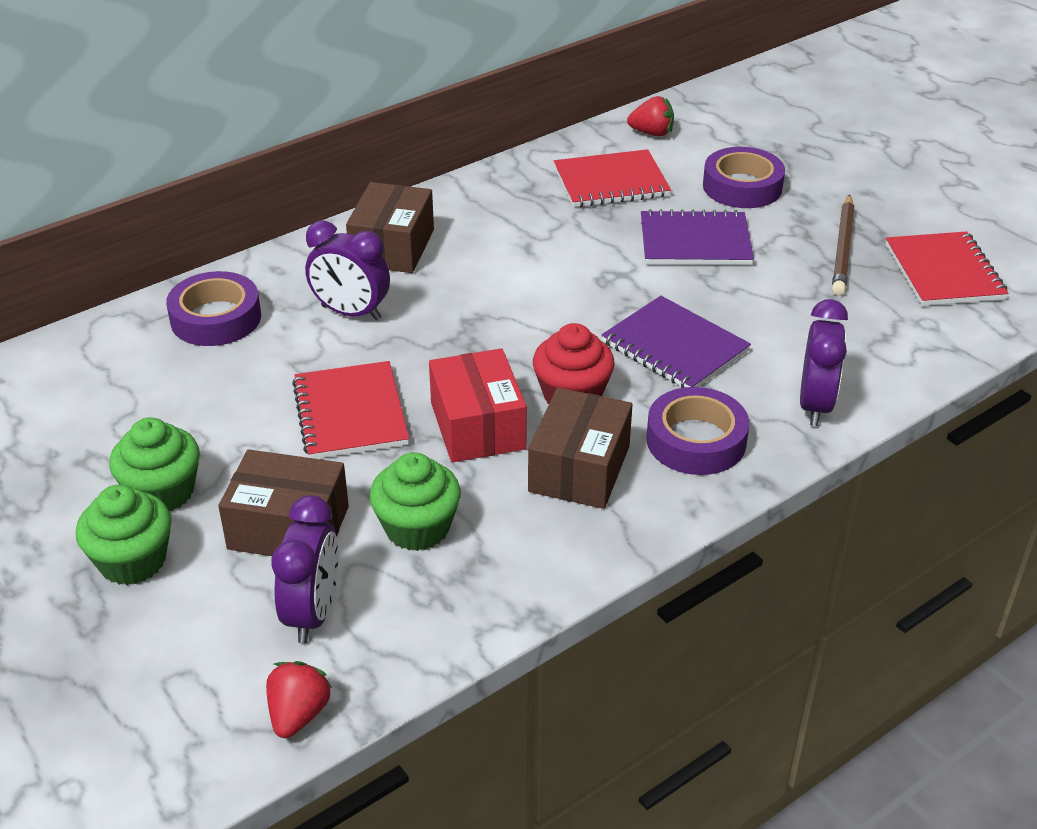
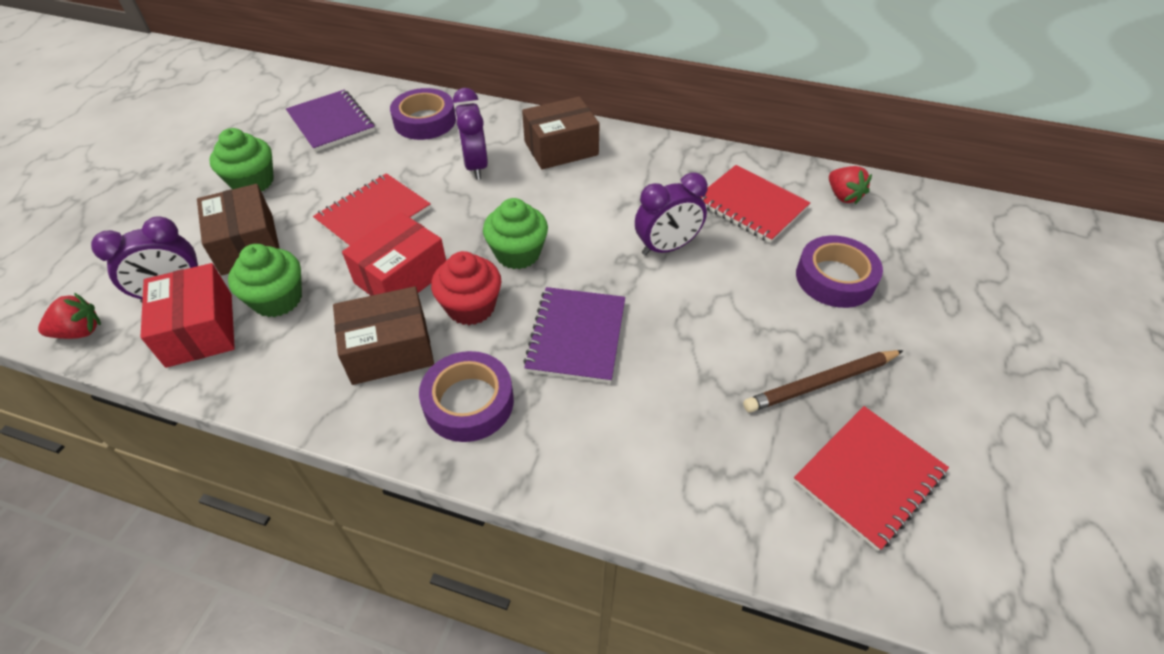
camera: 55 degrees right, 10 degrees up
(132, 561) = (188, 201): green cupcake -> green cupcake (518, 253)
(404, 604) = (200, 329): none -> red box
(695, 241) = (726, 285): purple notebook -> purple notebook (331, 123)
(815, 405) = (574, 462): purple clock -> purple clock (666, 247)

